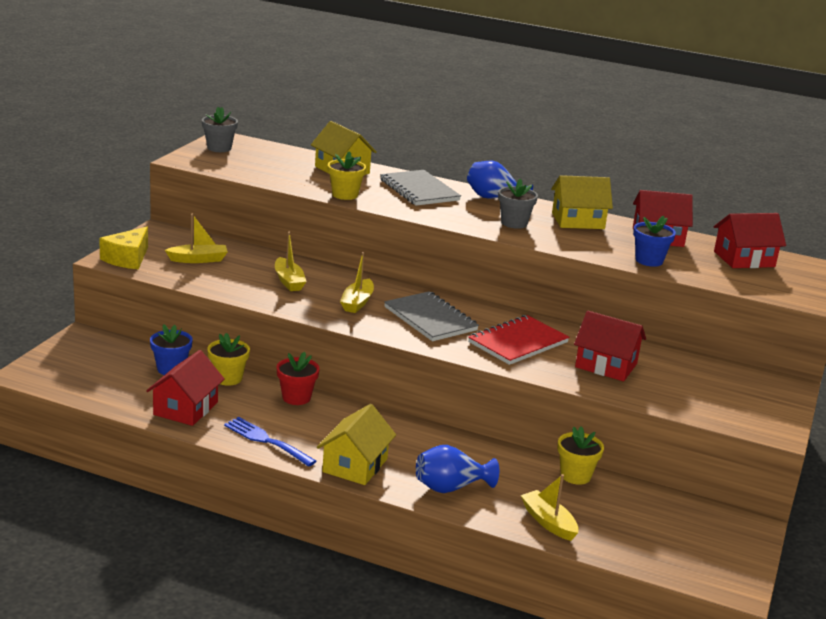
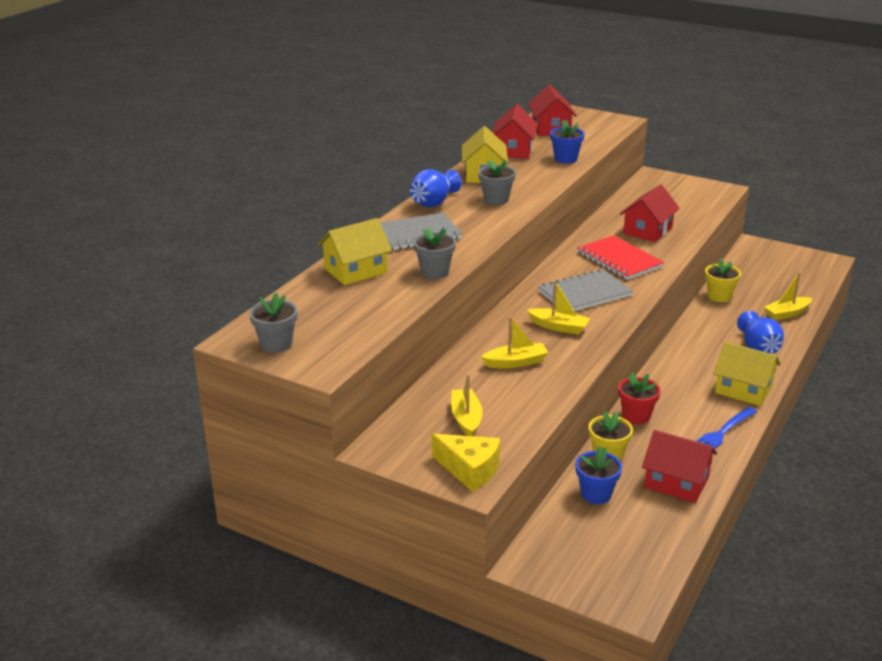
camera: 80 degrees left, 5 degrees up
(345, 195) = (434, 272): yellow flower pot -> grey flower pot

